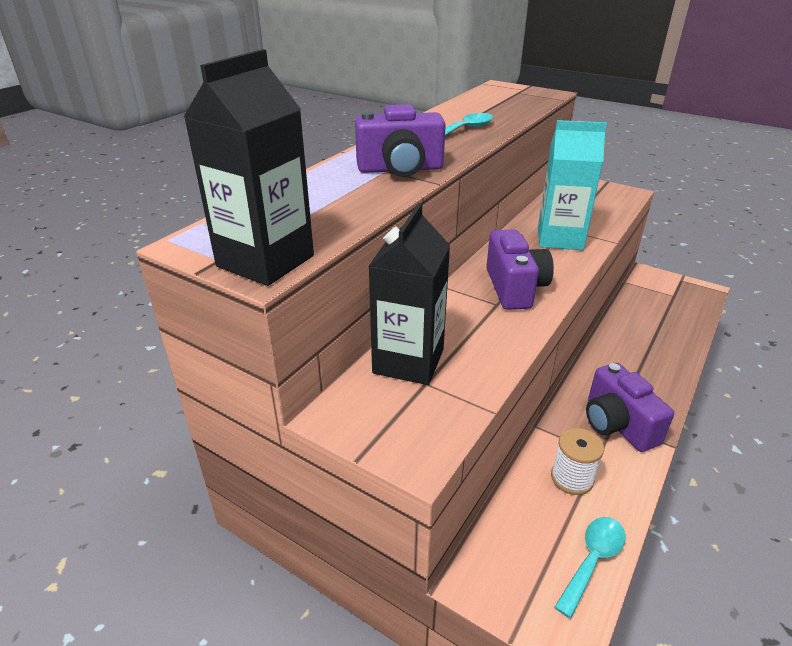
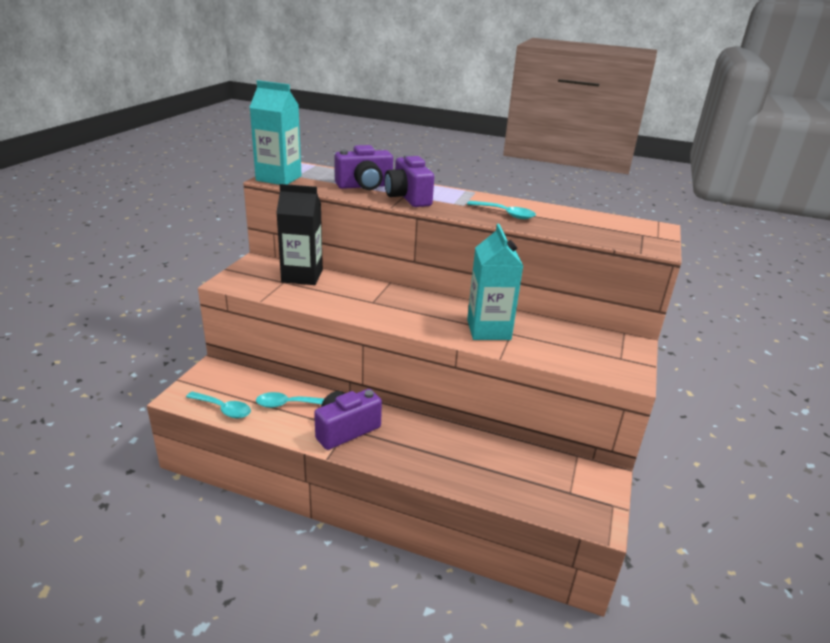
camera: 75 degrees right, 5 degrees down
(265, 261) = (279, 178): black carton -> turquoise carton
(514, 288) = (396, 308): purple camera -> purple camera (364, 186)
(572, 478) = (288, 404): white spool -> turquoise spoon

